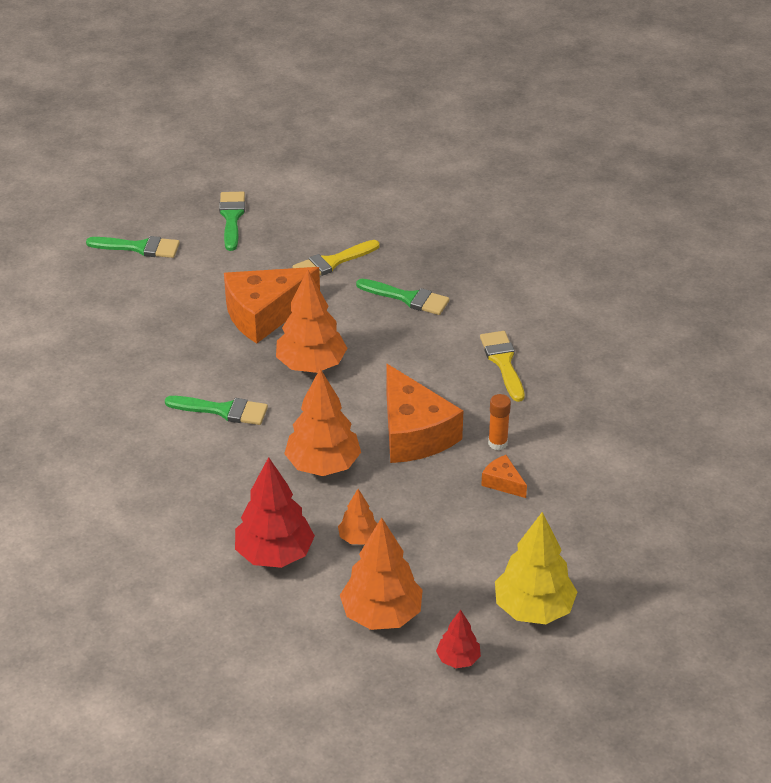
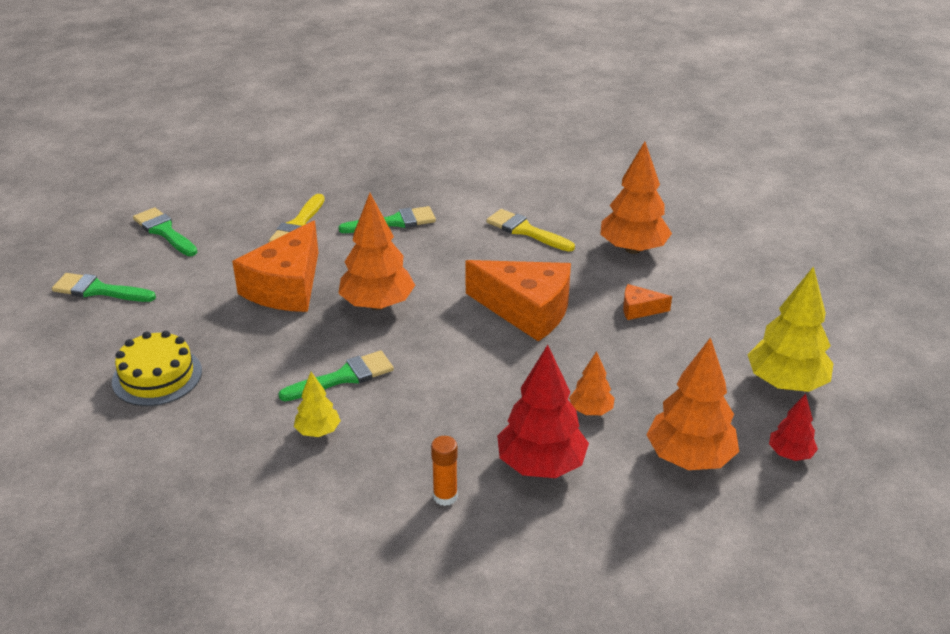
camera: 40 degrees left, 5 degrees down
(109, 339) = (157, 376): none -> yellow cake
(139, 247) = (98, 290): green brush -> green brush turned 135 degrees counterclockwise
(163, 441) = (318, 431): none -> yellow tree
(323, 465) = (487, 372): orange tree -> orange tree (633, 249)
(497, 443) = (598, 285): orange glue stick -> orange glue stick (445, 496)

